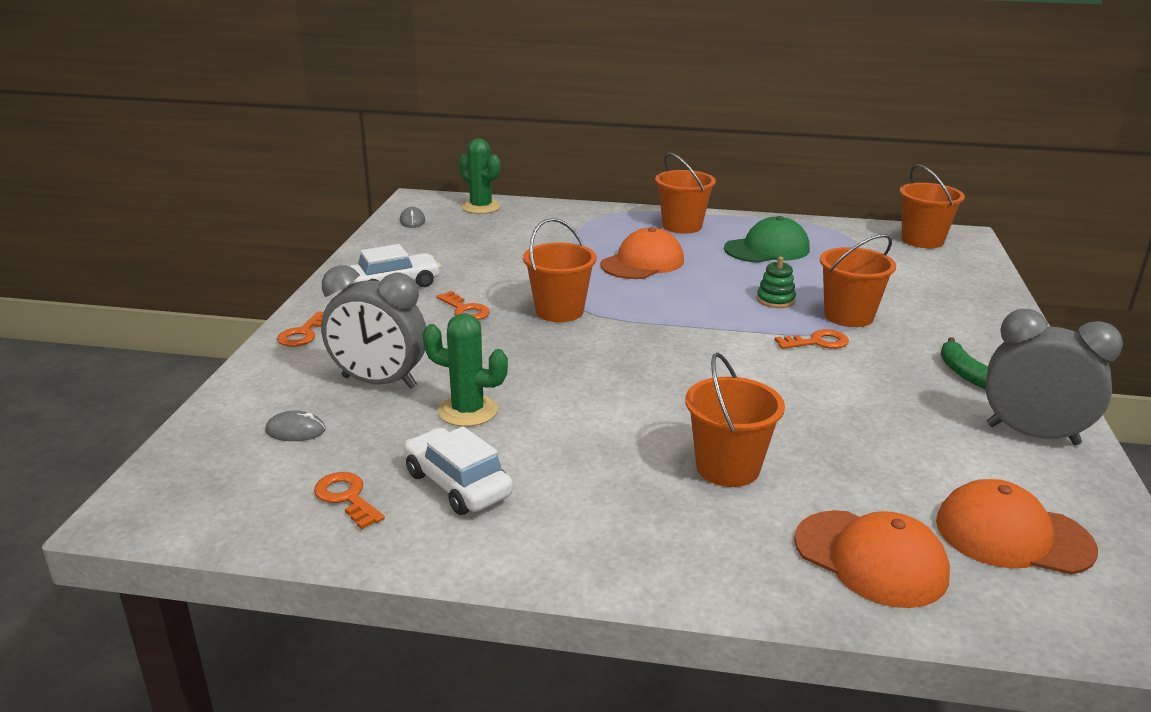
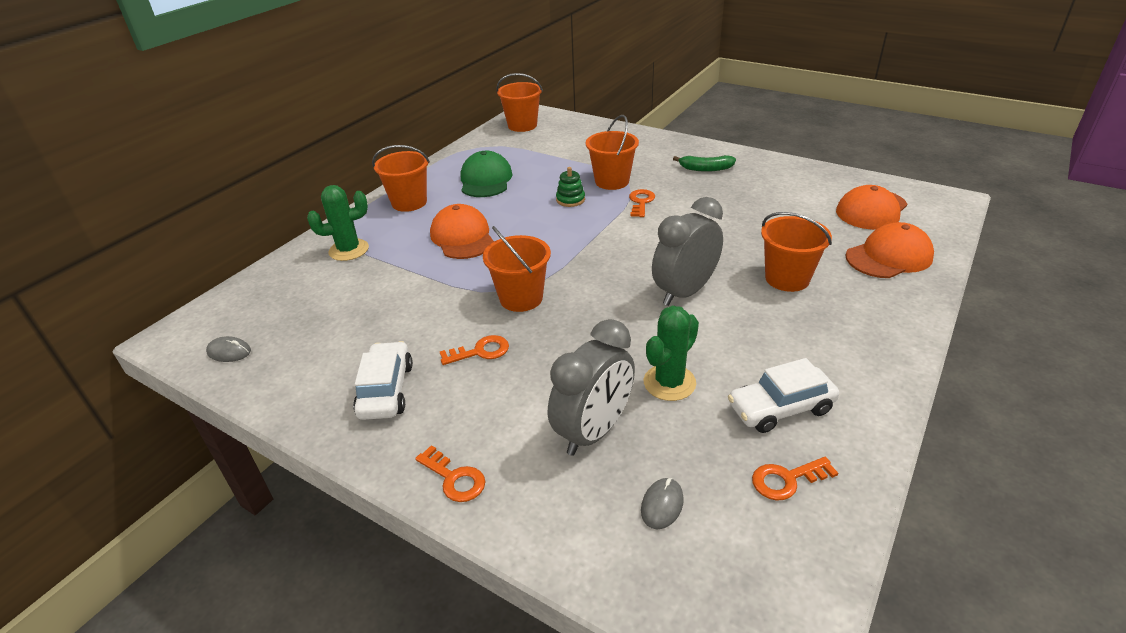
camera: 65 degrees left, 10 degrees up
(481, 207) = (246, 298): green cactus -> green cactus (349, 250)
(1032, 435) = (777, 173): grey clock -> grey clock (684, 292)

